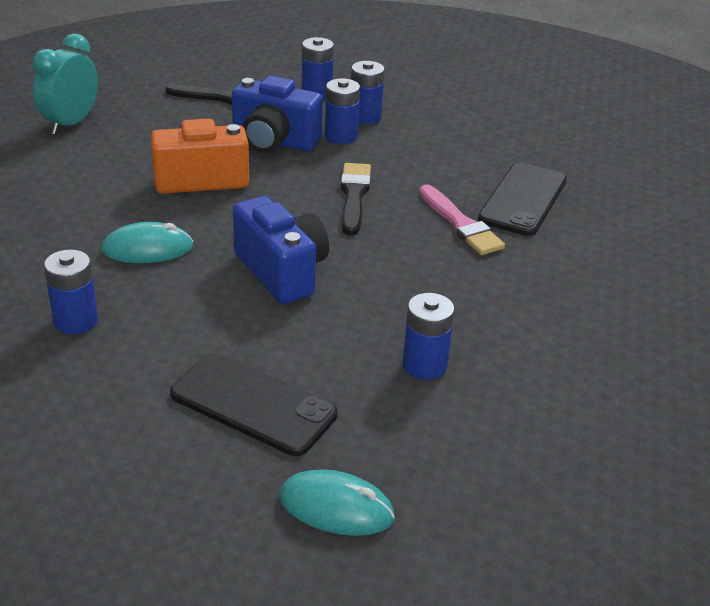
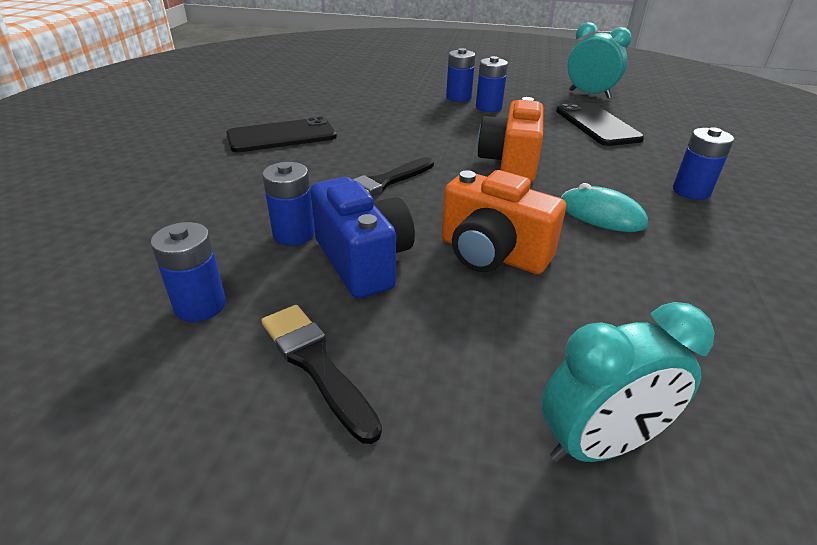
camera: 135 degrees left, 0 degrees up
(282, 272) = (510, 163): blue camera -> orange camera
(336, 507) = (589, 94): turquoise mouse -> turquoise clock
(365, 117) = (230, 243): blue battery -> blue battery (458, 98)
(461, 224) = (349, 141): pink brush -> none

